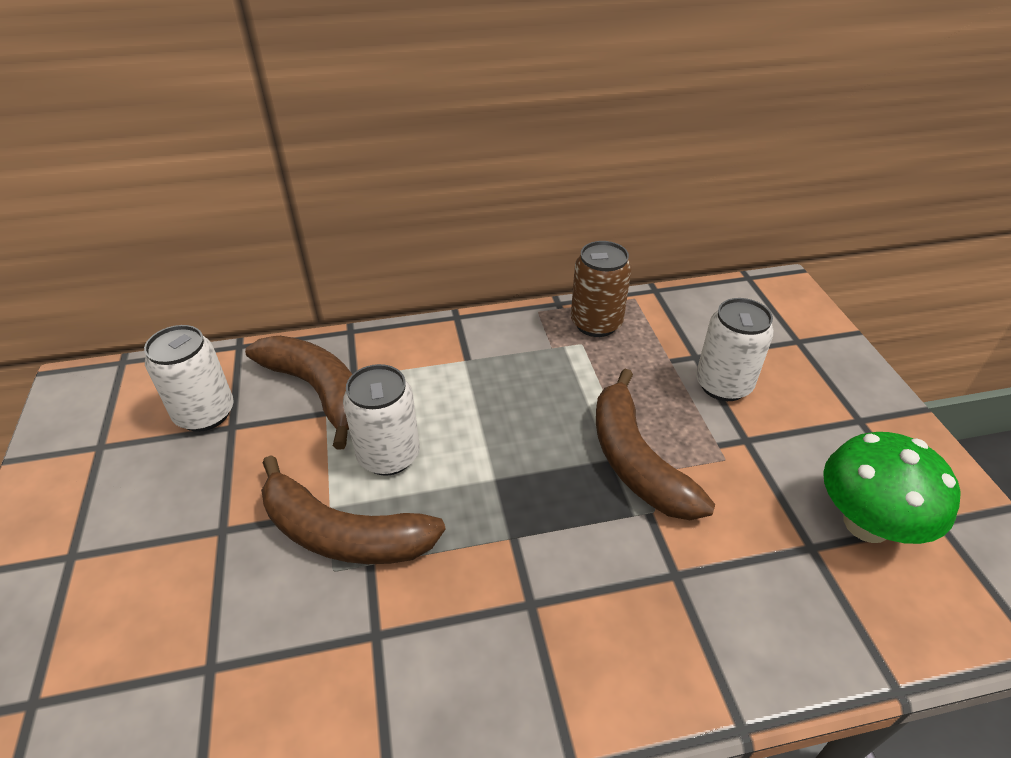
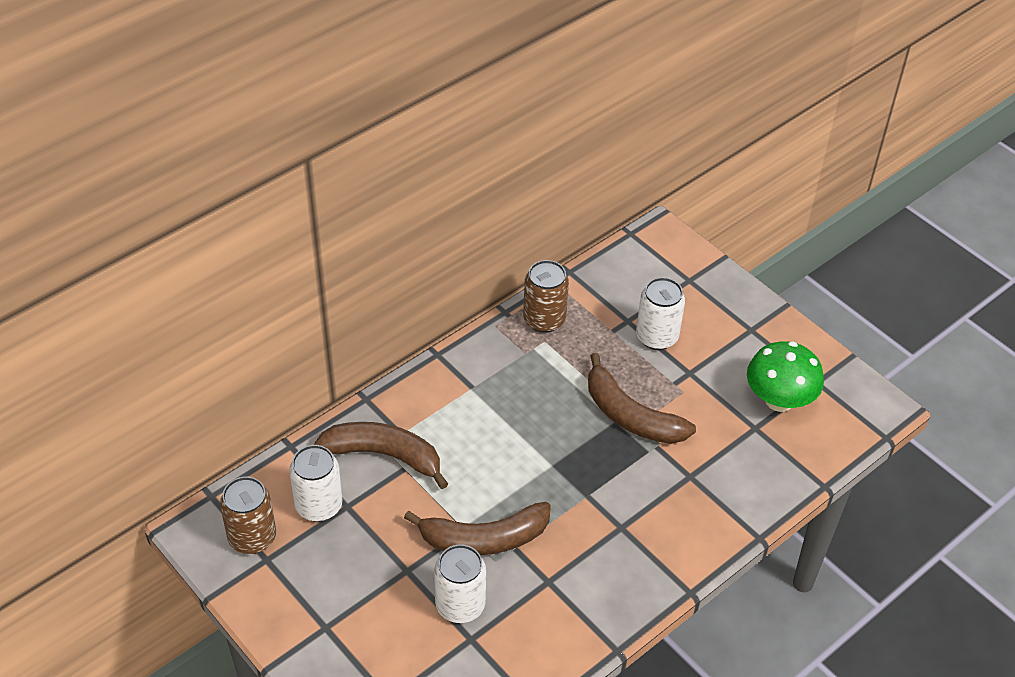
camera: 30 degrees left, 5 degrees up
(111, 418) = (252, 537): none -> brown can
(388, 455) = (473, 479): white can -> white can (460, 605)

